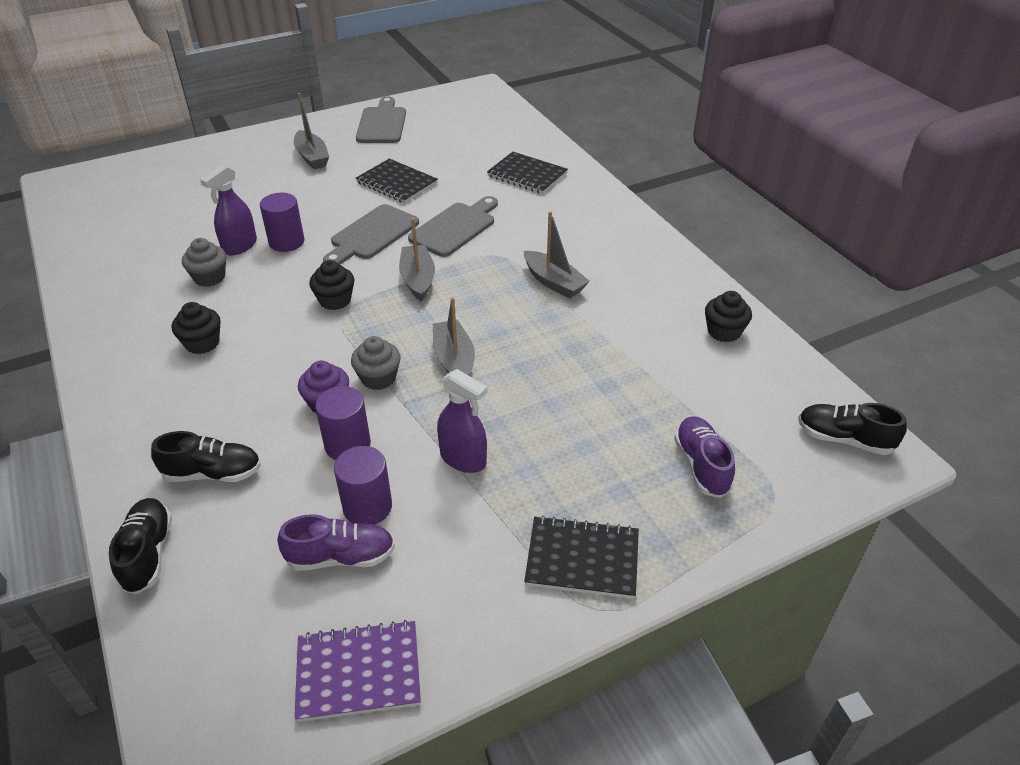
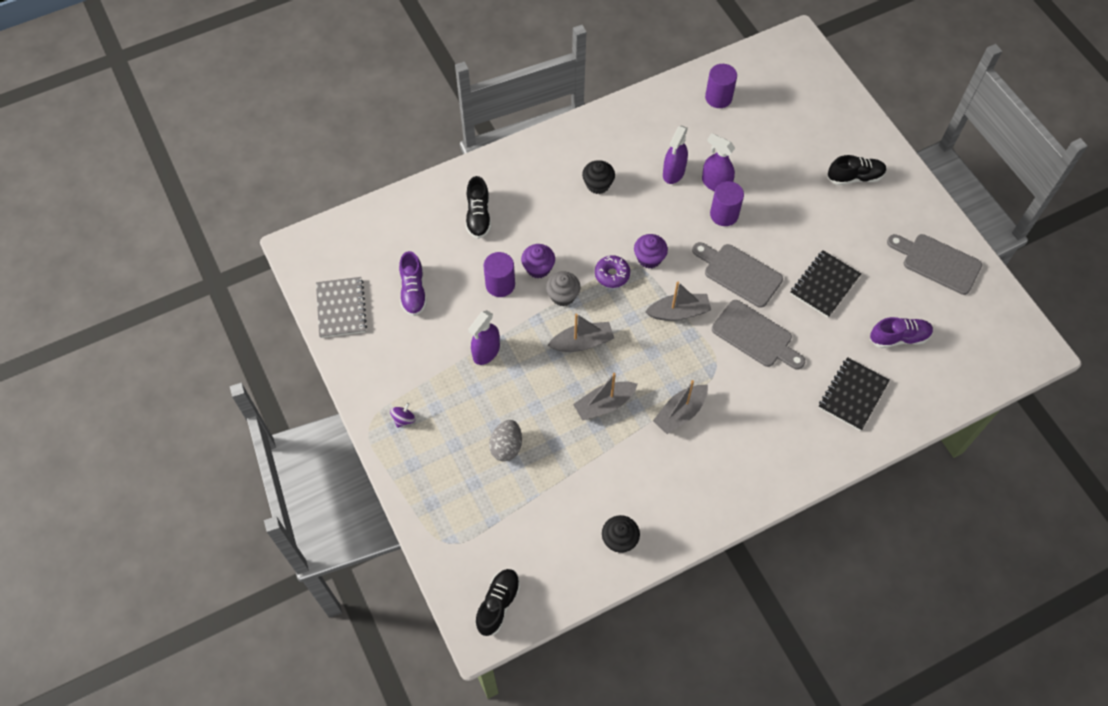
camera: 90 degrees right, 20 degrees up
(148, 554) = (421, 198): black shoe -> black shoe (855, 177)
(209, 277) = (673, 172): grey cupcake -> purple spray bottle
(312, 157) = (862, 212): grey boat -> grey boat (604, 404)
(335, 300) = (649, 258): black cupcake -> purple cupcake
(353, 332) = (612, 274): none -> purple donut
(358, 672) = (341, 308): purple notebook -> grey notebook
(367, 507) = (449, 301): purple cylinder -> purple cylinder (718, 97)
(382, 123) = (937, 262): grey cutting board -> grey cutting board turned 150 degrees counterclockwise
(582, 559) = (404, 419): black notebook -> purple spinning top
(615, 434) = (506, 446): none -> grey egg
(701, 465) = (475, 499): purple shoe -> purple shoe (899, 337)

